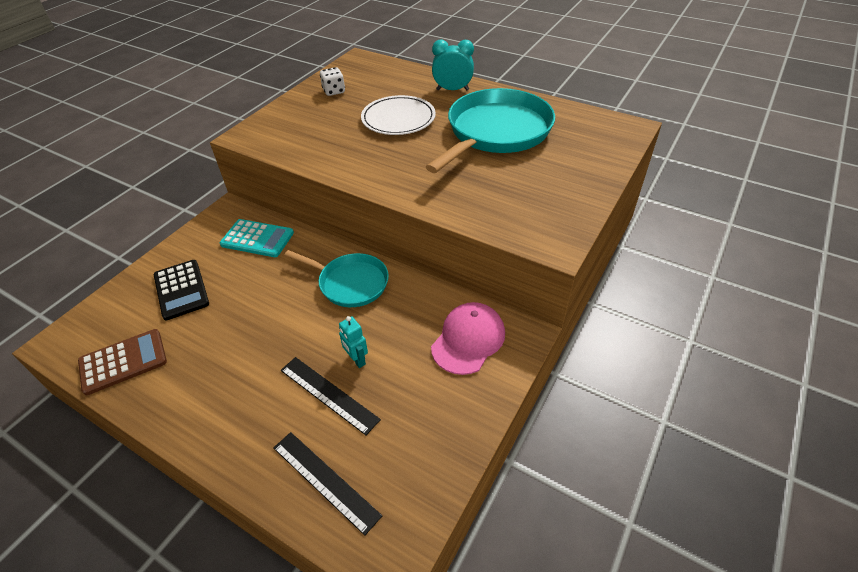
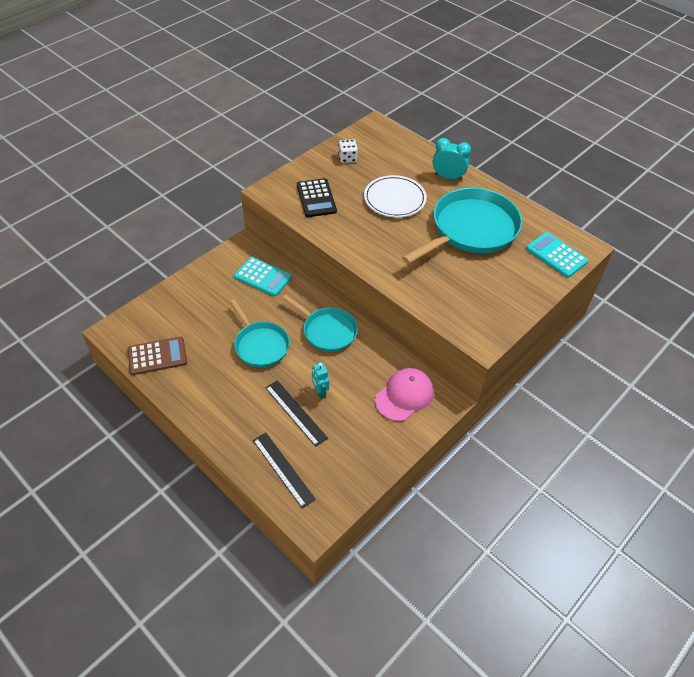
camera: 10 degrees right, 5 degrees up
(181, 290) = (201, 308): black calculator -> black calculator (316, 198)
(266, 318) = (260, 345): none -> turquoise pan
(602, 139) = (556, 255): none -> turquoise calculator

